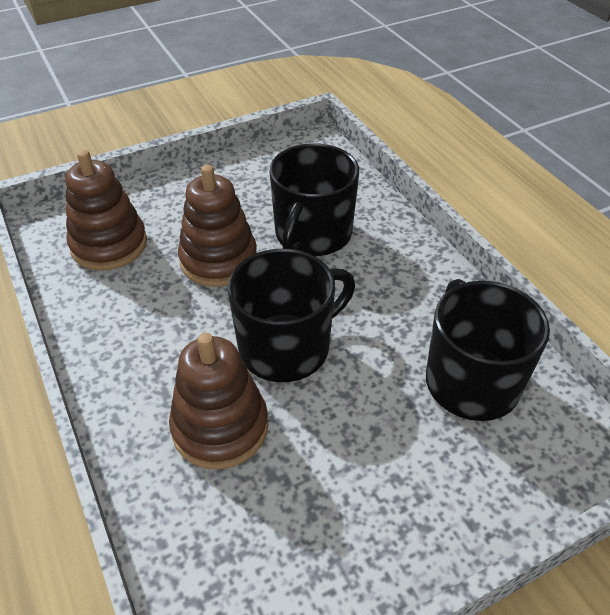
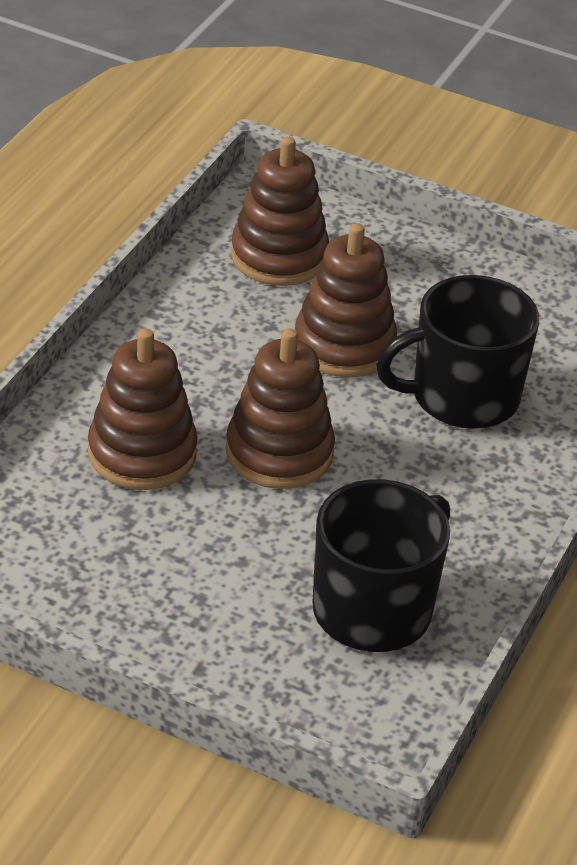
camera: 50 degrees right, 5 degrees down
(286, 347) = (279, 453): black mug -> brown stacking toy

